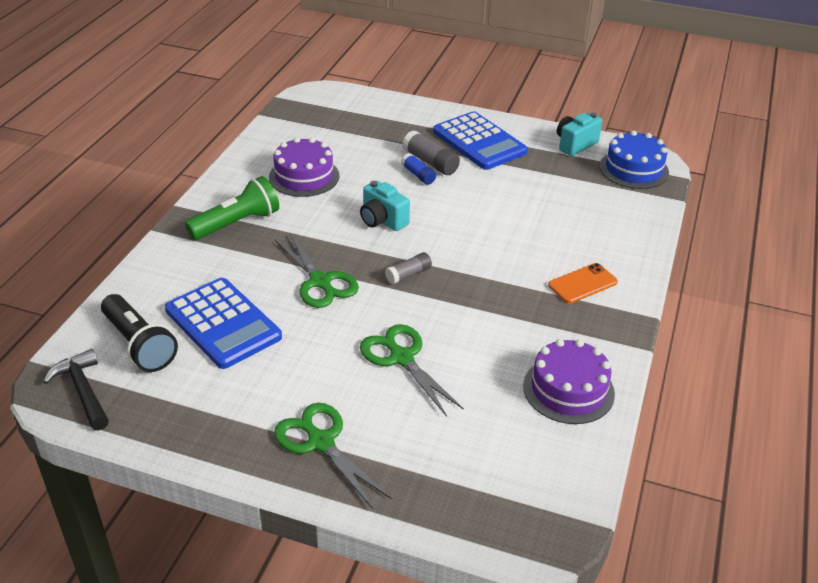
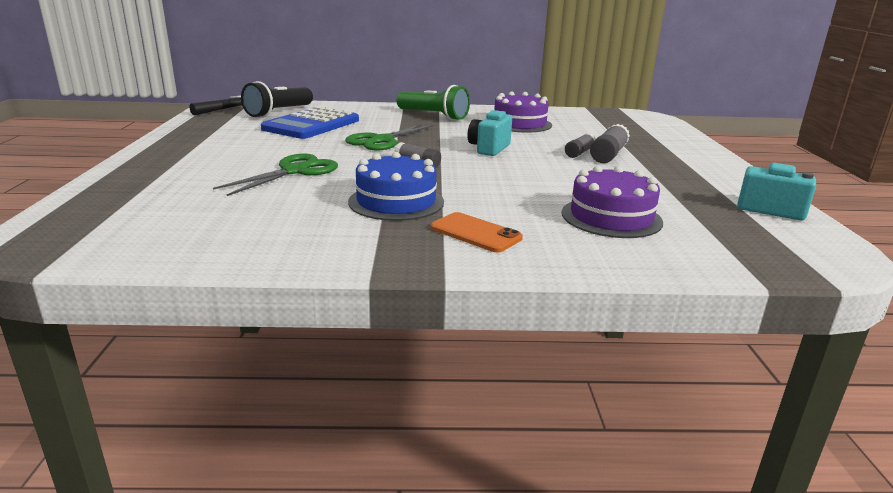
camera: 70 degrees right, 15 degrees down
(321, 442) = (181, 159): green scissors -> none
(418, 175) = (579, 153): blue glue stick -> grey glue stick
(479, 142) = (681, 168): blue calculator -> none
(568, 389) = (271, 239): purple cake -> purple cake (611, 217)
(634, 169) = (783, 247): blue cake -> blue cake (396, 202)

